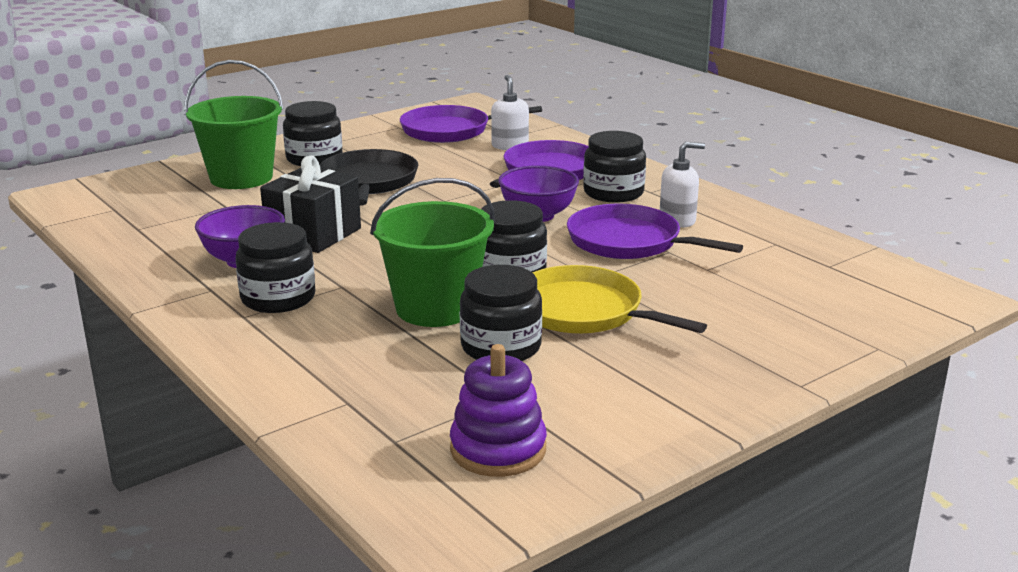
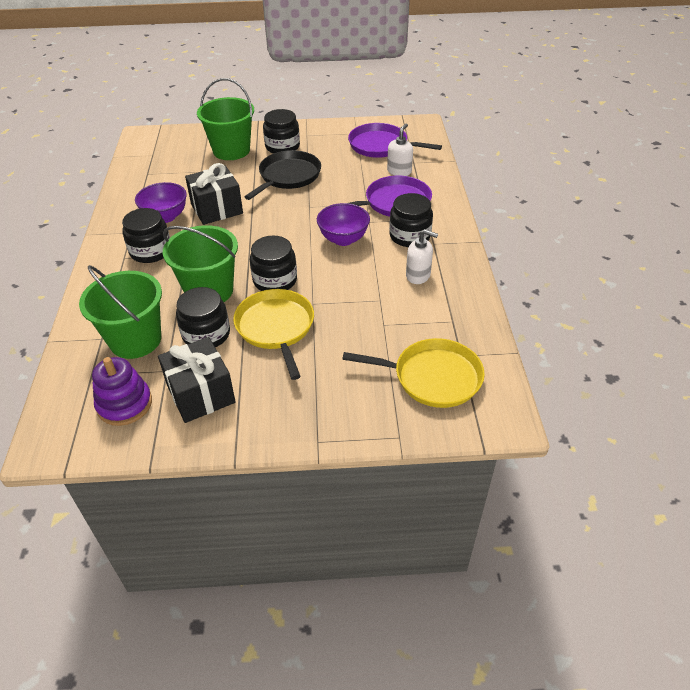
camera: 35 degrees right, 20 degrees up
(405, 386) = (135, 340): none -> green bucket
(588, 400) = (201, 394): none -> black gift
(629, 242) = (367, 282): purple pan -> none
(830, 291) = (432, 377): none -> yellow pan

